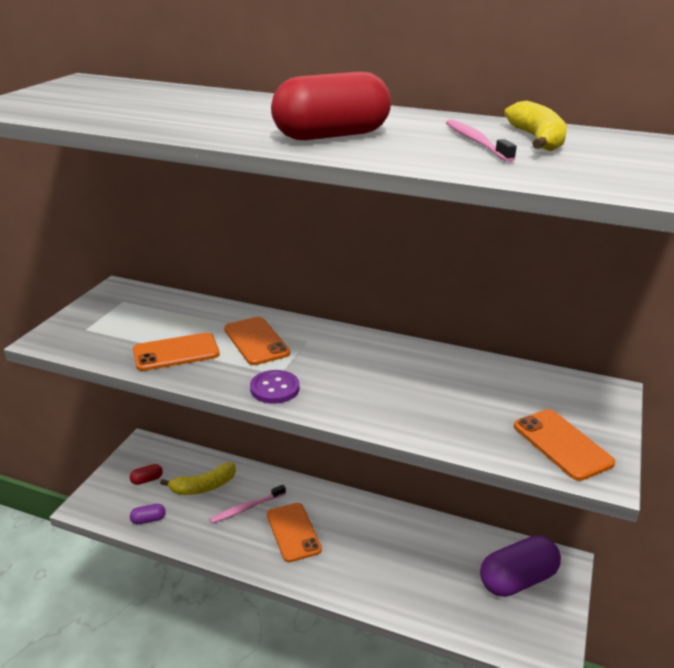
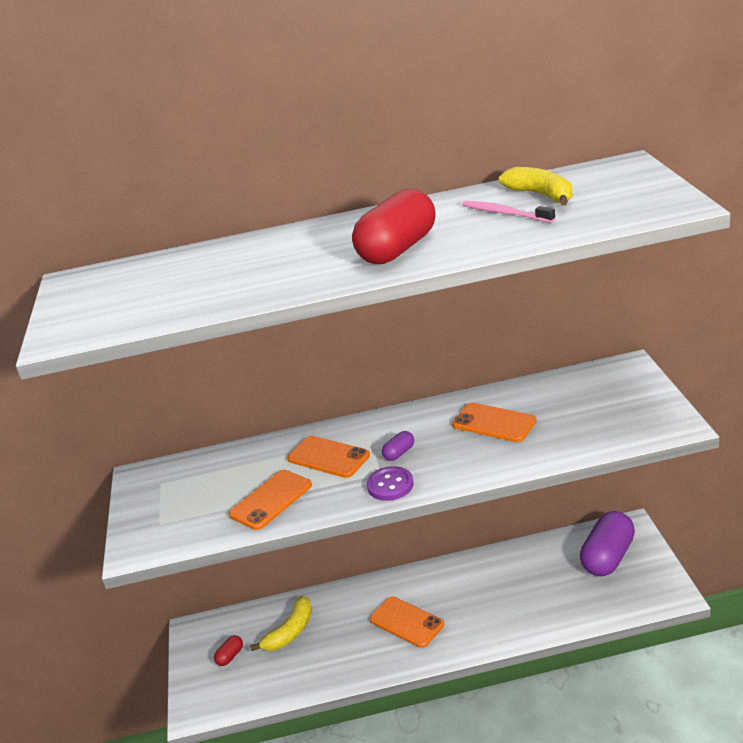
camera: 25 degrees left, 0 degrees up
(148, 520) = (268, 686): purple capsule -> purple capsule (399, 453)
(247, 508) = (347, 626): pink toothbrush -> none
(562, 444) = (634, 419): orange phone -> orange phone (494, 423)

